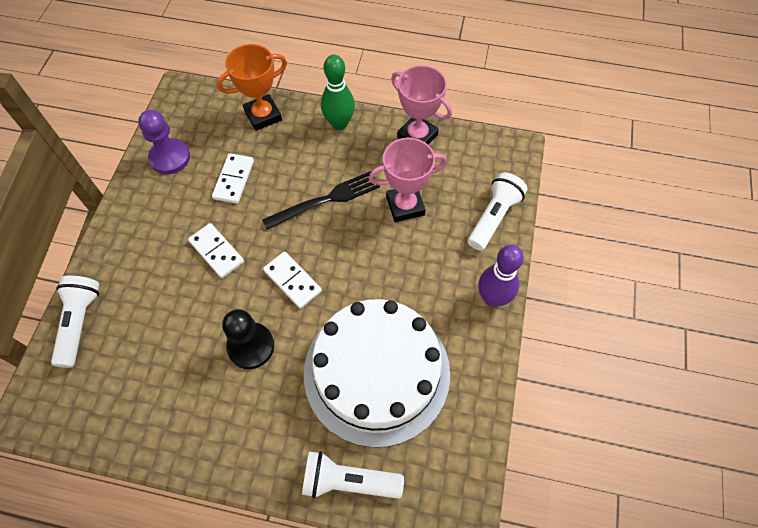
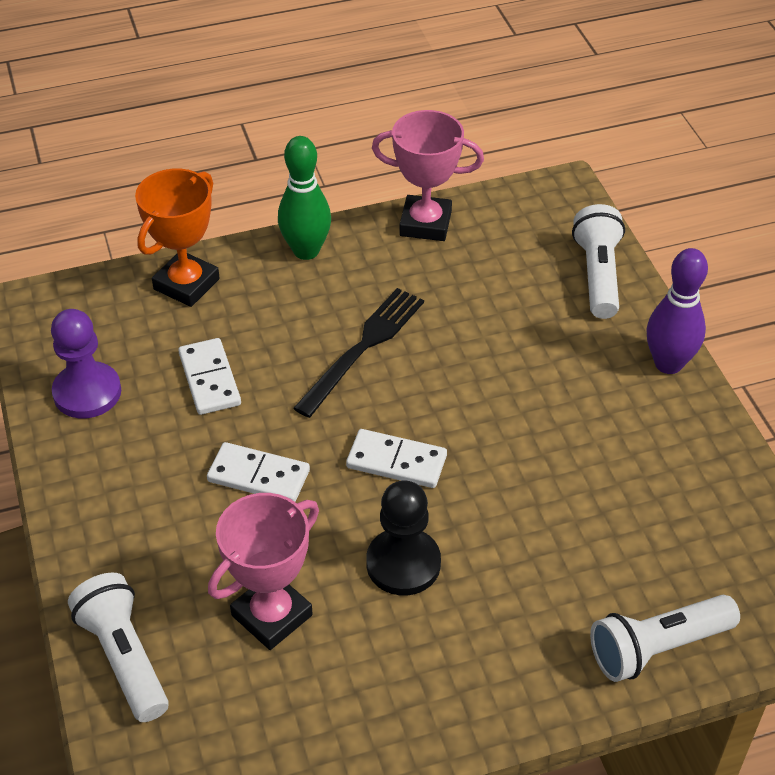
camera: 30 degrees left, 15 degrees down
(376, 372) = (593, 512): white cake -> none
(405, 206) = (475, 309): pink trophy -> pink trophy (272, 615)

